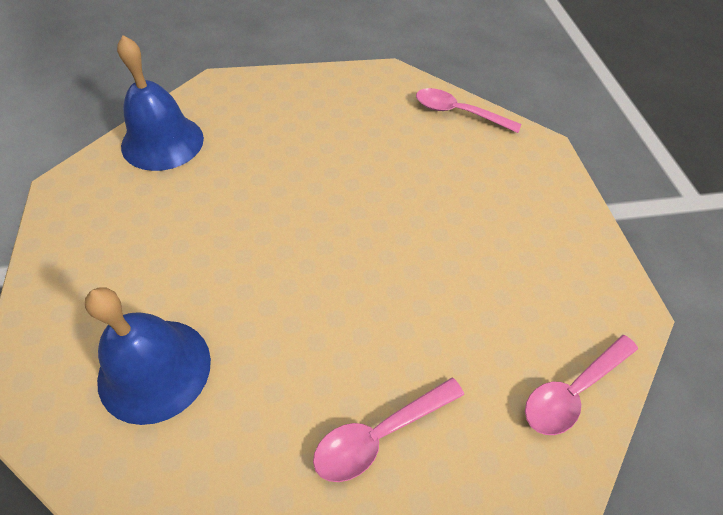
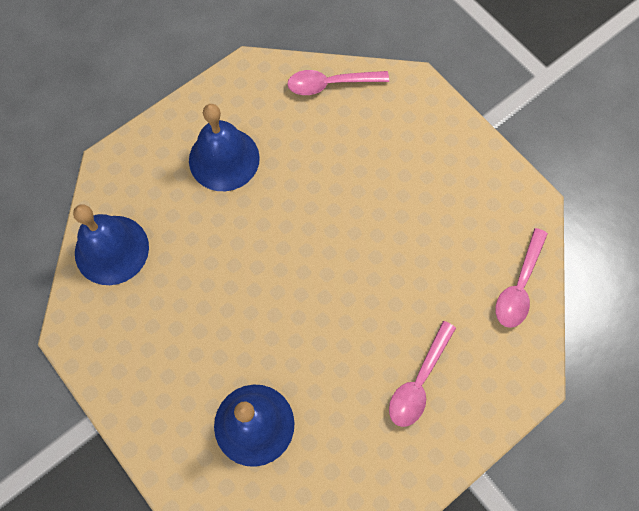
camera: 25 degrees left, 15 degrees up
(318, 123) = (224, 159): none -> blue bell

